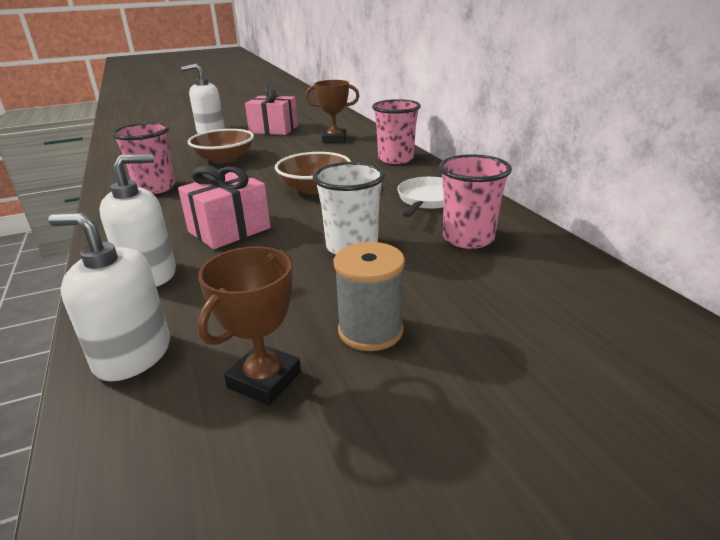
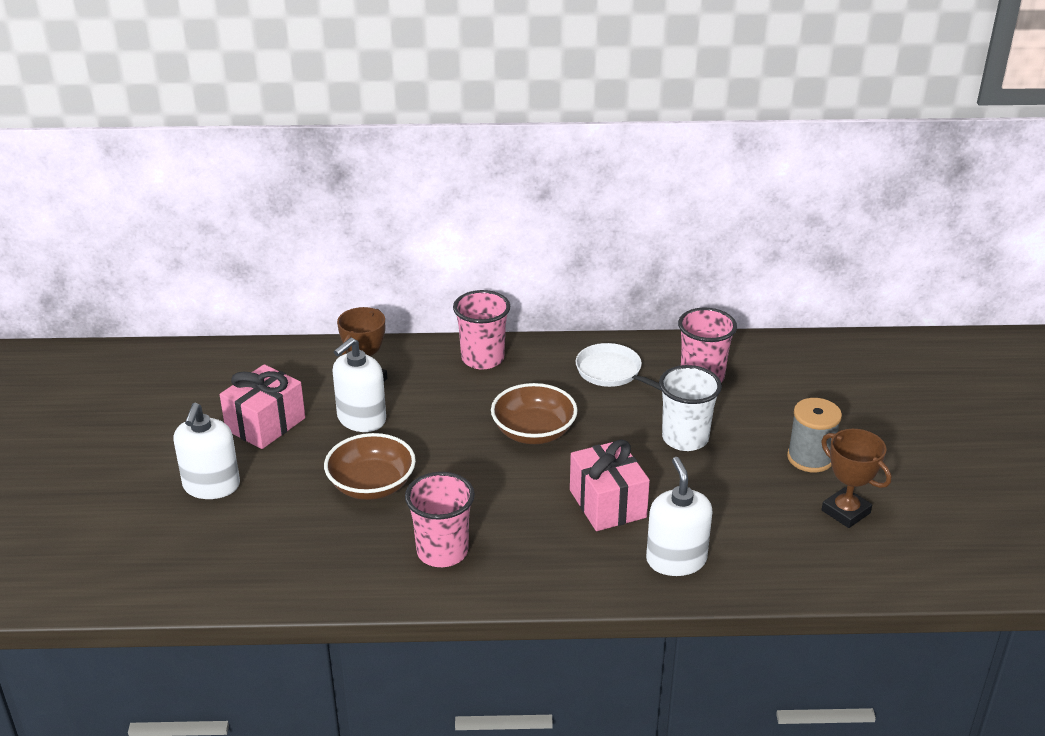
camera: 70 degrees left, 5 degrees up
(133, 355) = (798, 570): white soap dispenser -> white soap dispenser (361, 419)

